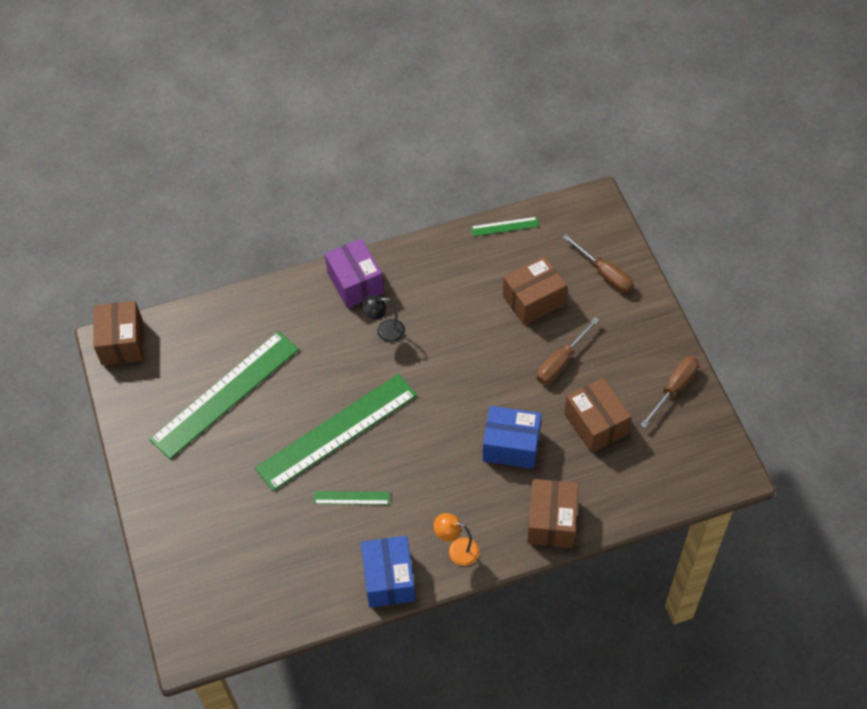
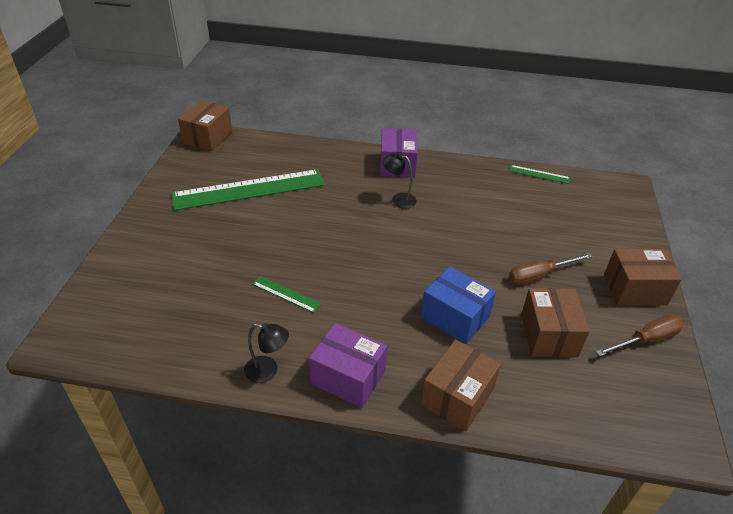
camera: 25 degrees right, 15 degrees down
(337, 431) = (311, 244): green ruler -> none
(389, 579) = (268, 371): blue box -> black lamp
(457, 550) = (348, 377): orange lamp -> purple box
(533, 300) = (538, 225): brown box -> brown box (634, 289)
(604, 274) = (613, 231): brown screwdriver -> none

